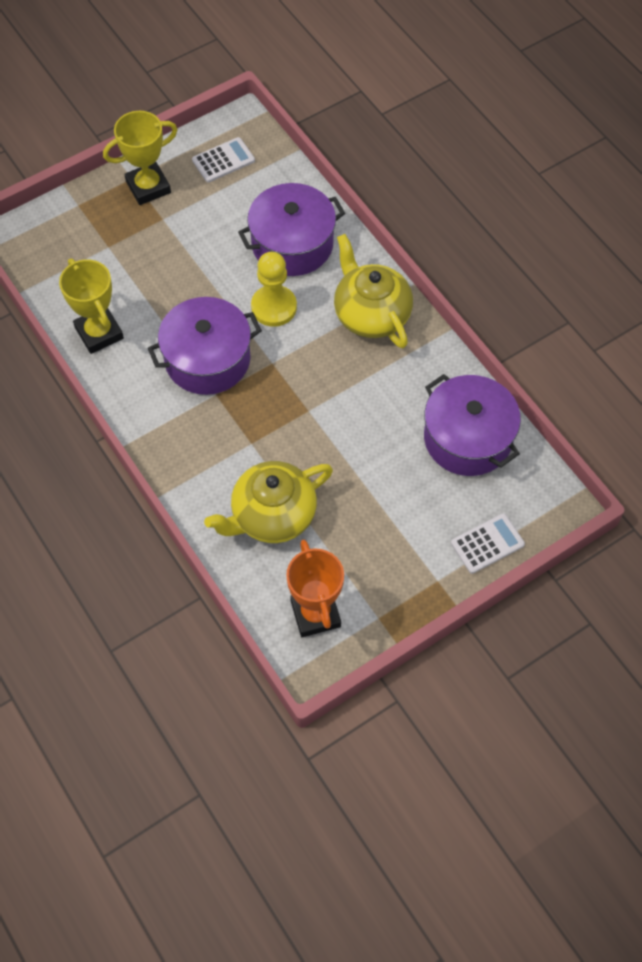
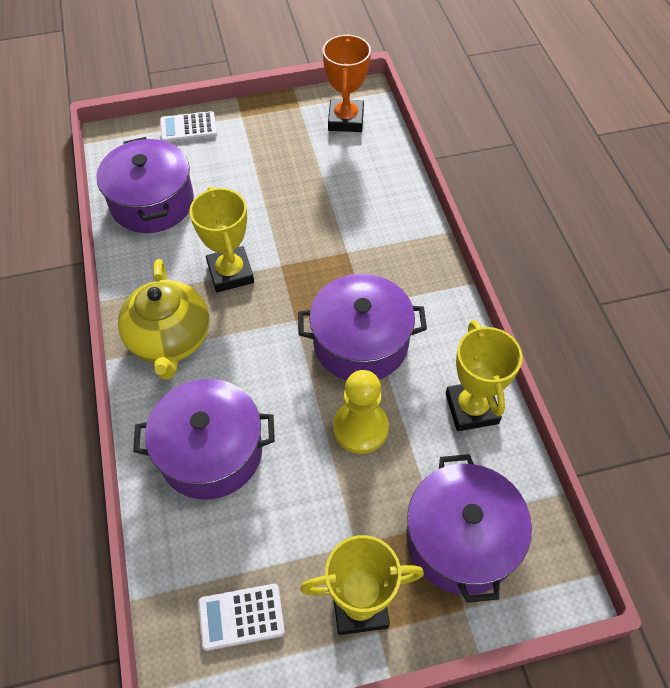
camera: 160 degrees left, 5 degrees down
(88, 242) = (461, 539): none -> purple pot
(272, 515) = (352, 191): yellow teapot -> none
(274, 307) = (267, 379): yellow pawn -> yellow pawn (360, 428)
(351, 388) = (230, 273): none -> yellow trophy

